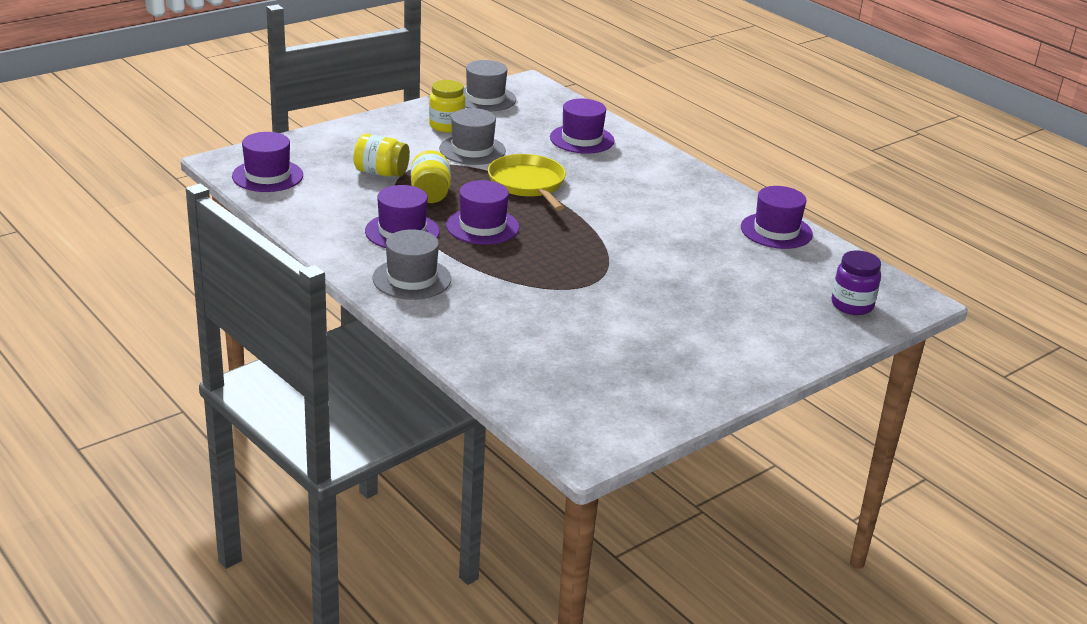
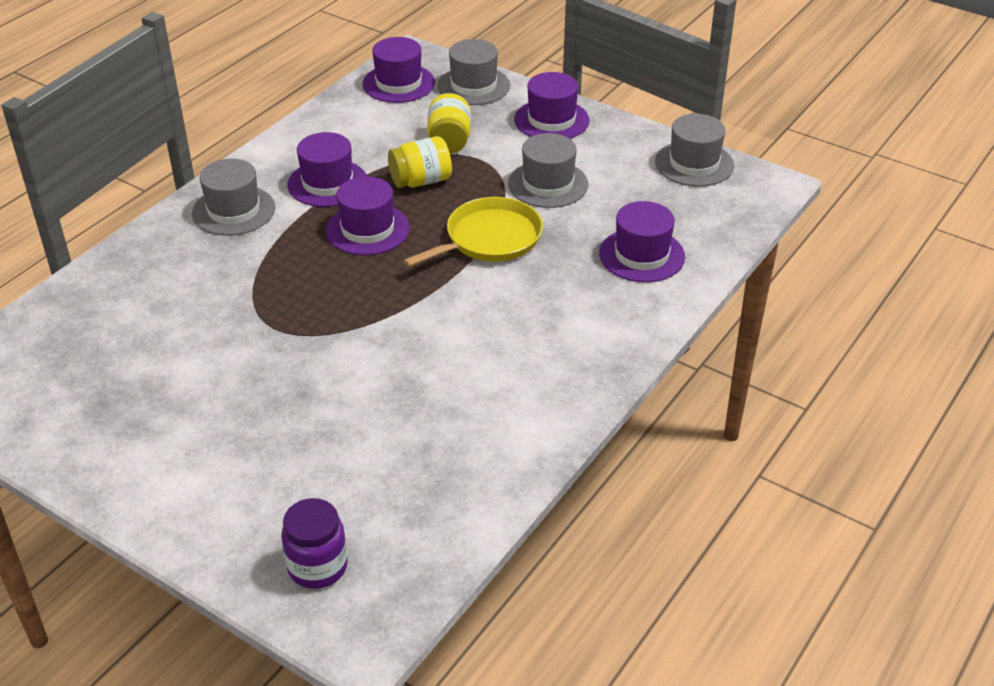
camera: 75 degrees right, 10 degrees up
(303, 147) = (473, 86): none -> grey hat
(446, 126) = (595, 155): yellow jar -> none
(776, 231) = (493, 466): purple hat -> purple hat (551, 120)

